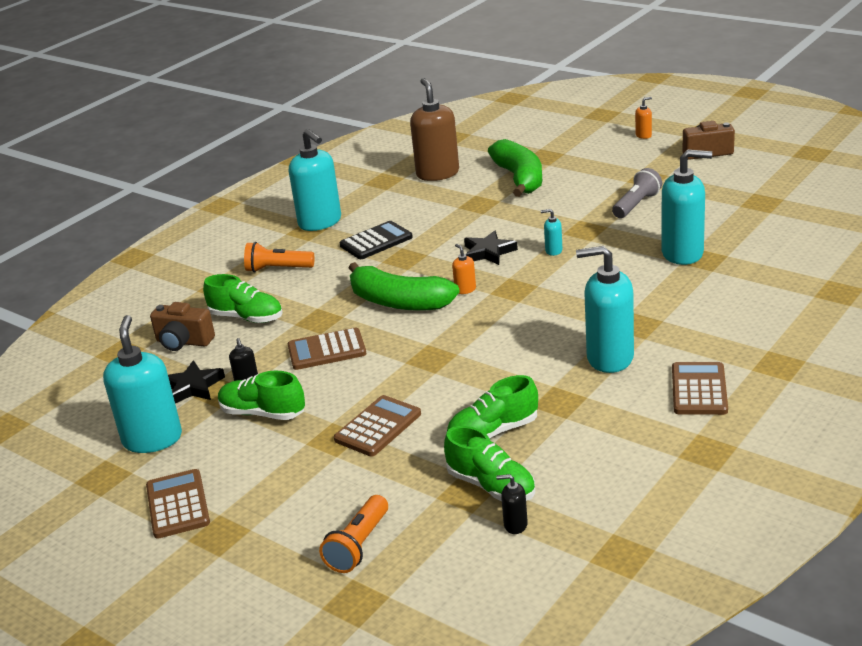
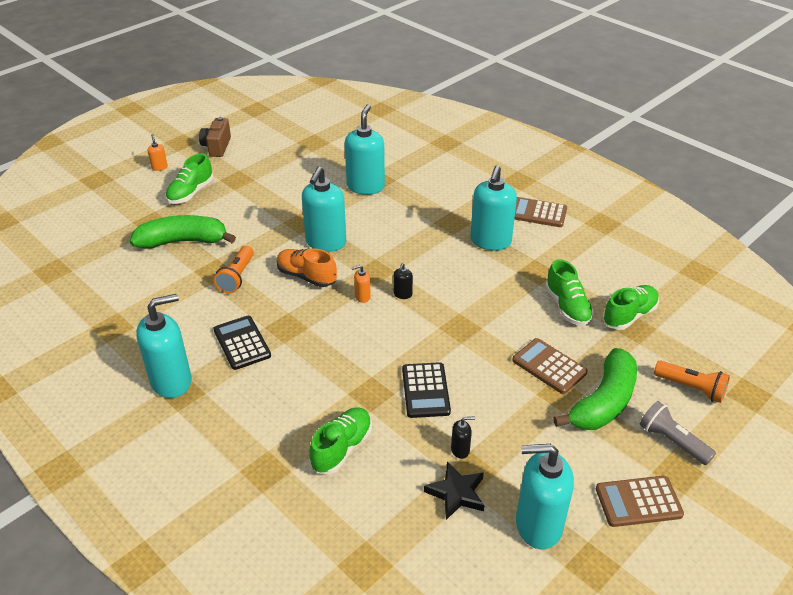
camera: 85 degrees left, 10 degrees up
(183, 342) = (368, 503): brown camera -> none
(263, 413) = (514, 439): green shoe -> green shoe (191, 193)
(277, 269) = (254, 420): orange flashlight -> orange flashlight (237, 277)
(327, 350) = (425, 390): brown calculator -> black calculator
(399, 302) = (364, 338): green banana -> green banana (603, 402)
(437, 174) = (129, 289): brown soap dispenser -> none
(488, 252) = (306, 276): black star -> orange shoe
(515, 525) = (670, 310): black soap dispenser -> black soap dispenser (402, 294)
(553, 251) = (326, 242): turquoise soap dispenser -> turquoise soap dispenser, size x2.34
(636, 204) = (278, 192): grey flashlight -> grey flashlight (672, 441)

